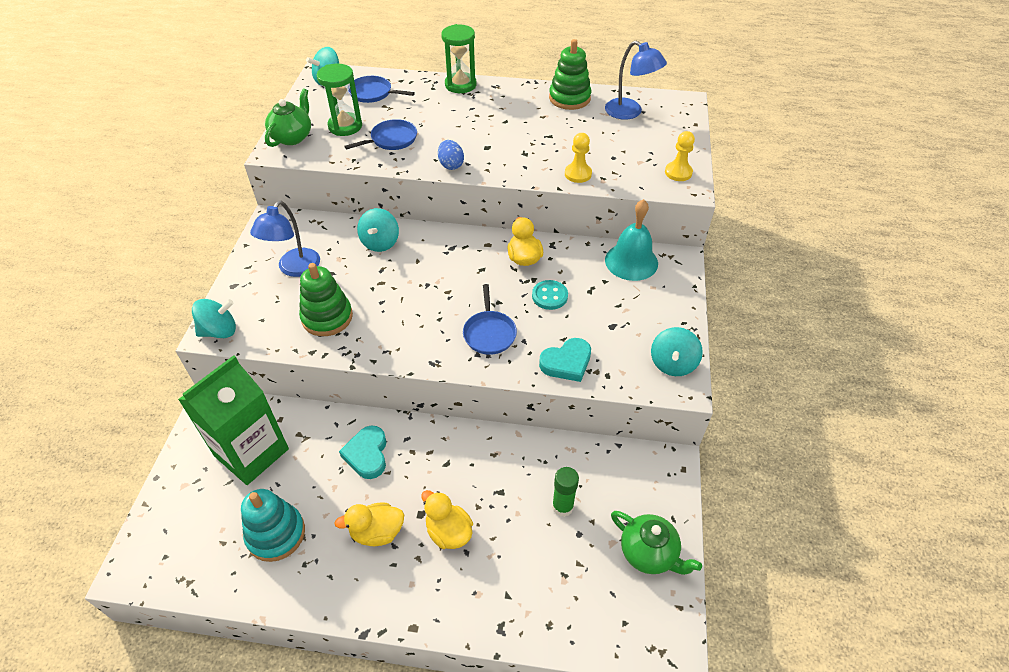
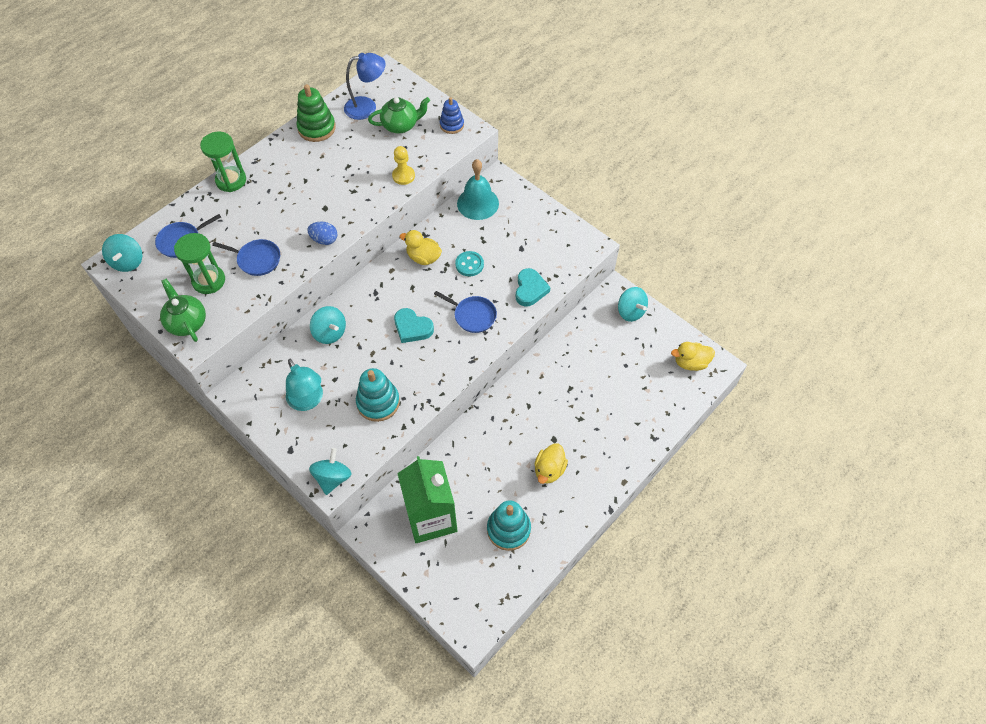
camera: 55 degrees left, 10 degrees up
(294, 269) = (308, 401): blue lamp -> turquoise lamp
(327, 317) = (378, 402): green stacking toy -> turquoise stacking toy
(367, 454) = (487, 447): turquoise heart -> turquoise heart (412, 328)
(391, 139) = (257, 259): blue pan -> blue pan turned 105 degrees clockwise
(448, 532) = (577, 431): yellow duck -> yellow duck (690, 362)
(562, 506) = (603, 362): green glue stick -> none
(649, 553) = (660, 339): green teapot -> green teapot (400, 125)
(672, 364) = (573, 238): turquoise spinning top -> turquoise spinning top (630, 312)
(678, 172) = (452, 125): yellow pawn -> blue stacking toy

